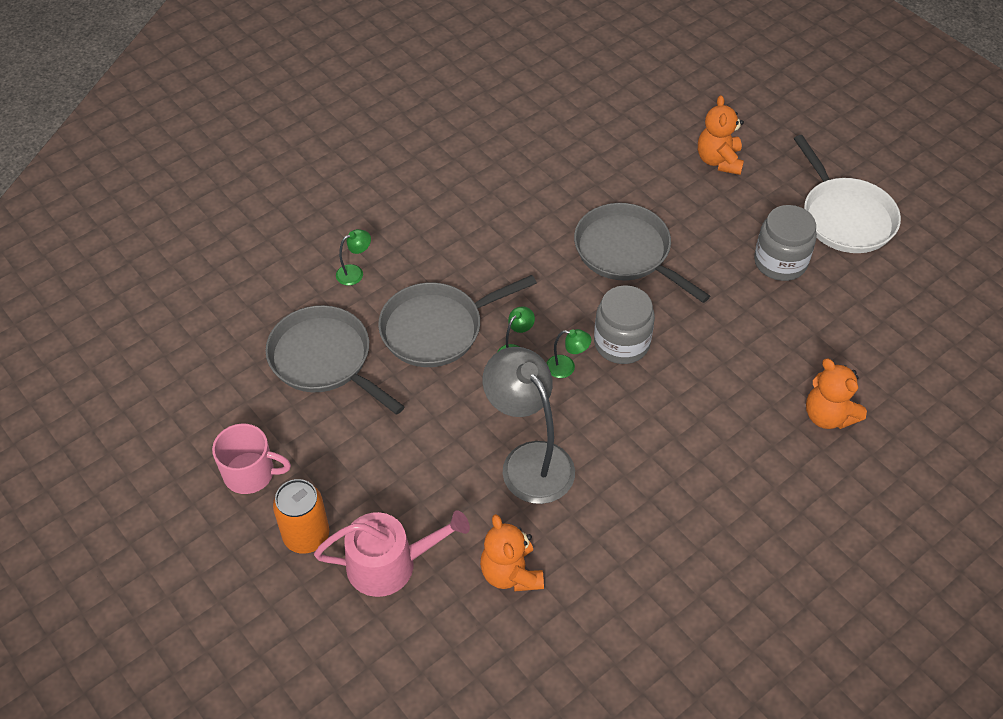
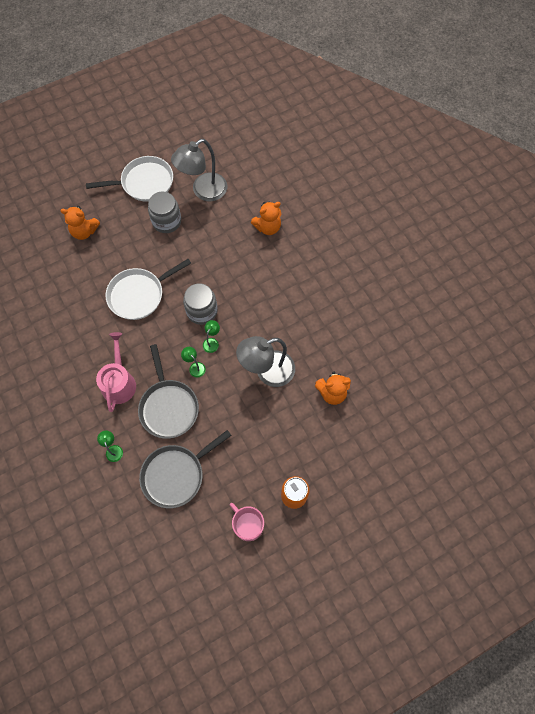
camera: 80 degrees left, 15 degrees up
(250, 473) = (248, 525): pink mug -> pink mug turned 60 degrees counterclockwise
(390, 564) = (317, 452): pink watering can -> pink watering can (119, 382)
(626, 252) = (139, 295): grey pan -> white pan
(864, 303) = (203, 191): none -> grey lamp

